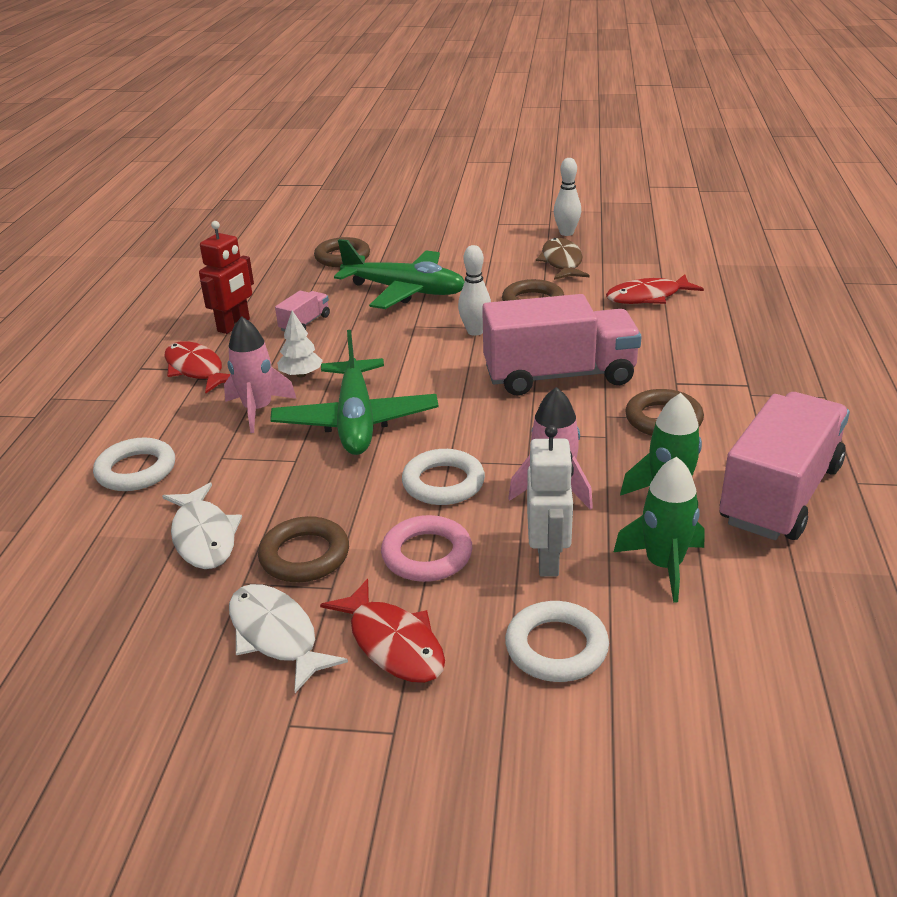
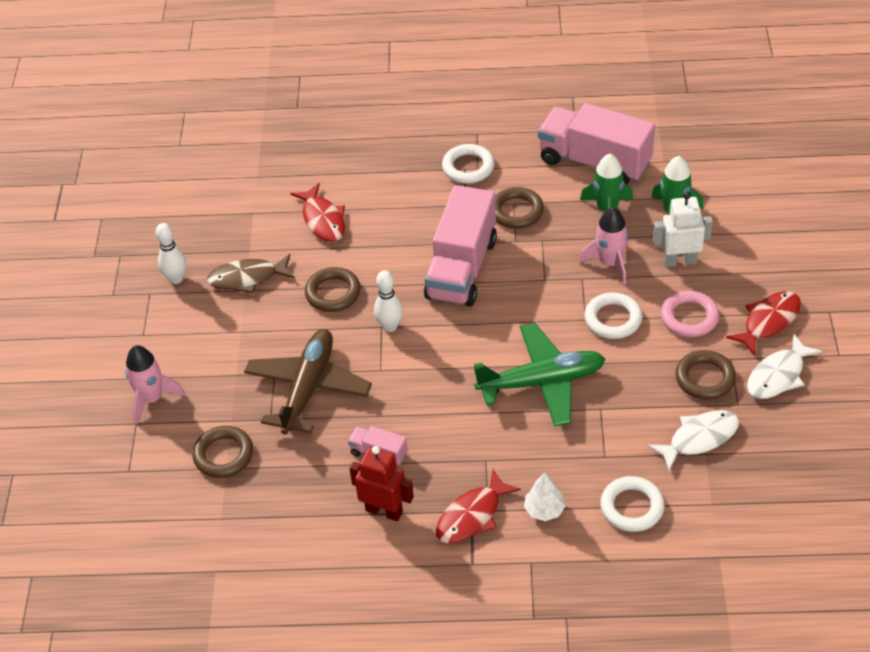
camera: 95 degrees left, 15 degrees up
(258, 410) = (534, 450): pink rocket -> pink rocket (152, 399)
(301, 375) = (474, 434): white tree -> white tree (544, 510)
(405, 291) = (308, 388): green plane -> brown plane
(556, 647) = (751, 253): white ring -> white ring (468, 167)
(559, 376) = (461, 268): pink truck -> pink truck turned 150 degrees counterclockwise

